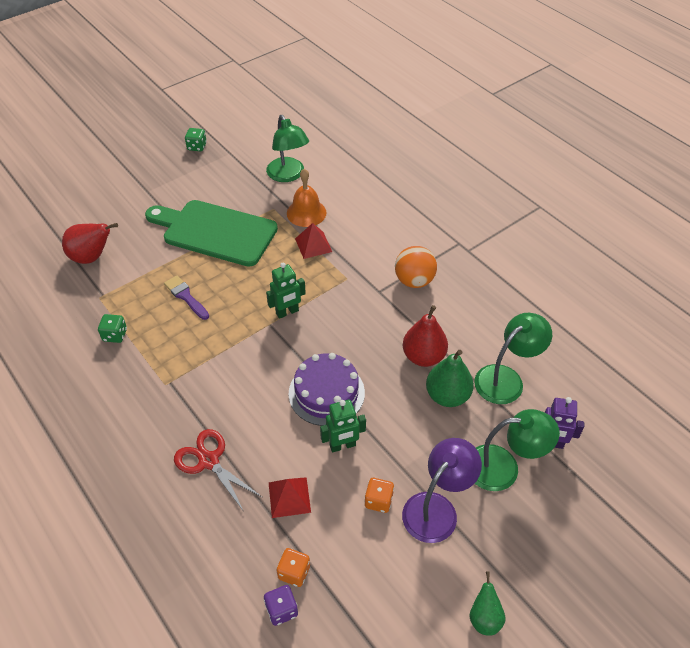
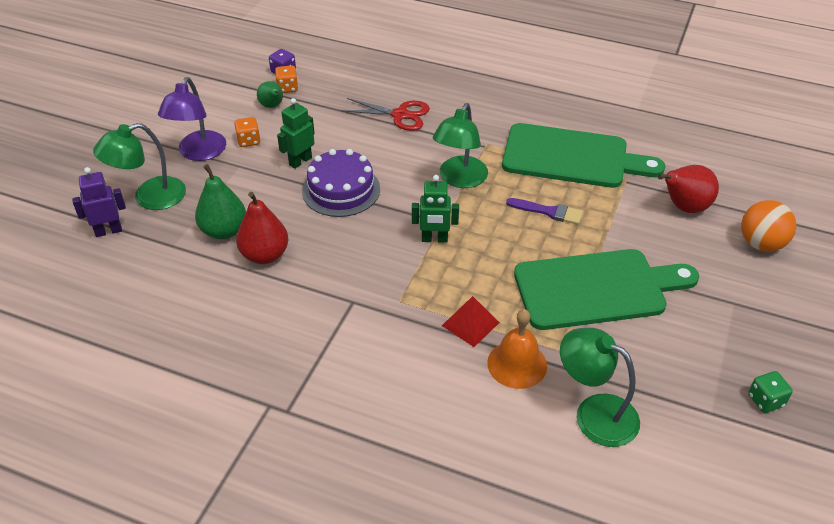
camera: 150 degrees right, 5 degrees down
(115, 335) = (571, 157): green dice -> green cutting board
(287, 312) = (434, 239): green robot -> green robot turned 120 degrees counterclockwise
(289, 497) = (320, 119): red pyramid -> none
(414, 281) = (319, 331): orange ball -> orange ball (761, 244)
(484, 617) = (139, 113): green pear -> green pear (272, 106)
(506, 378) = (168, 268): green lamp -> green lamp (459, 179)

